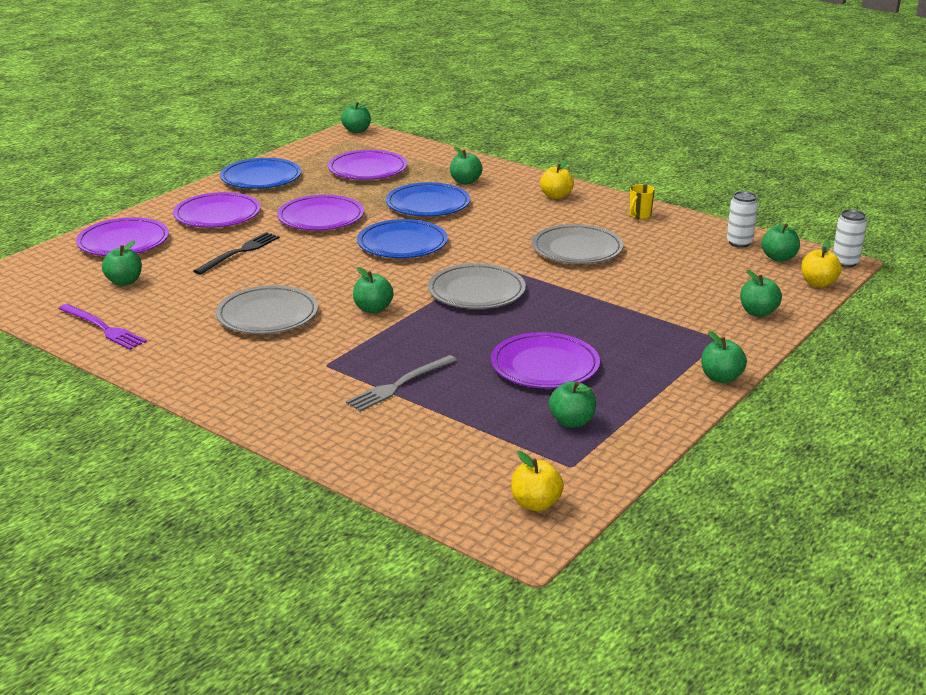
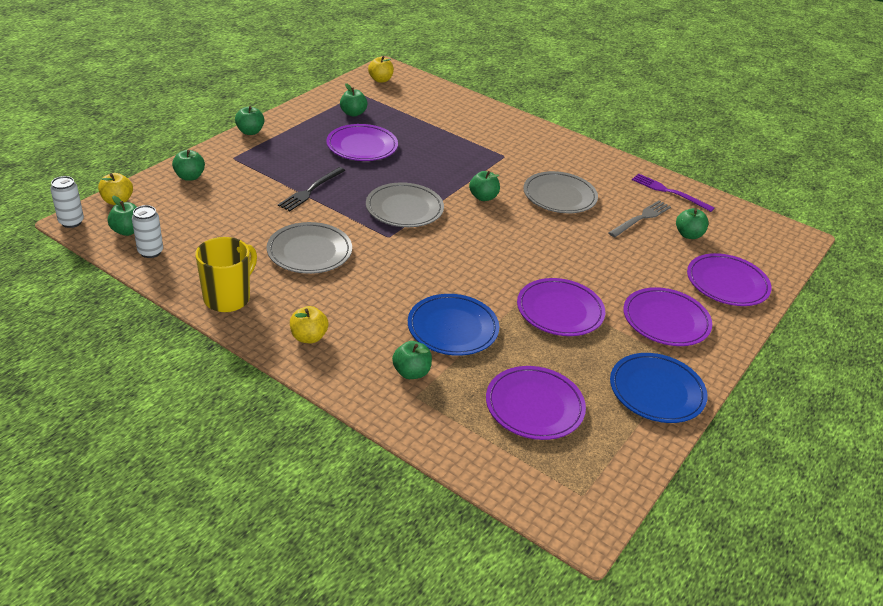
camera: 175 degrees right, 10 degrees up
(239, 252) = (615, 264): black fork -> black fork (311, 190)
(356, 131) = (578, 526): green apple -> none
(400, 385) = (455, 140): grey fork -> grey fork (641, 218)
(402, 244) = (471, 267): blue plate -> none
(639, 215) = (228, 298): yellow mug -> yellow mug, size x1.97

